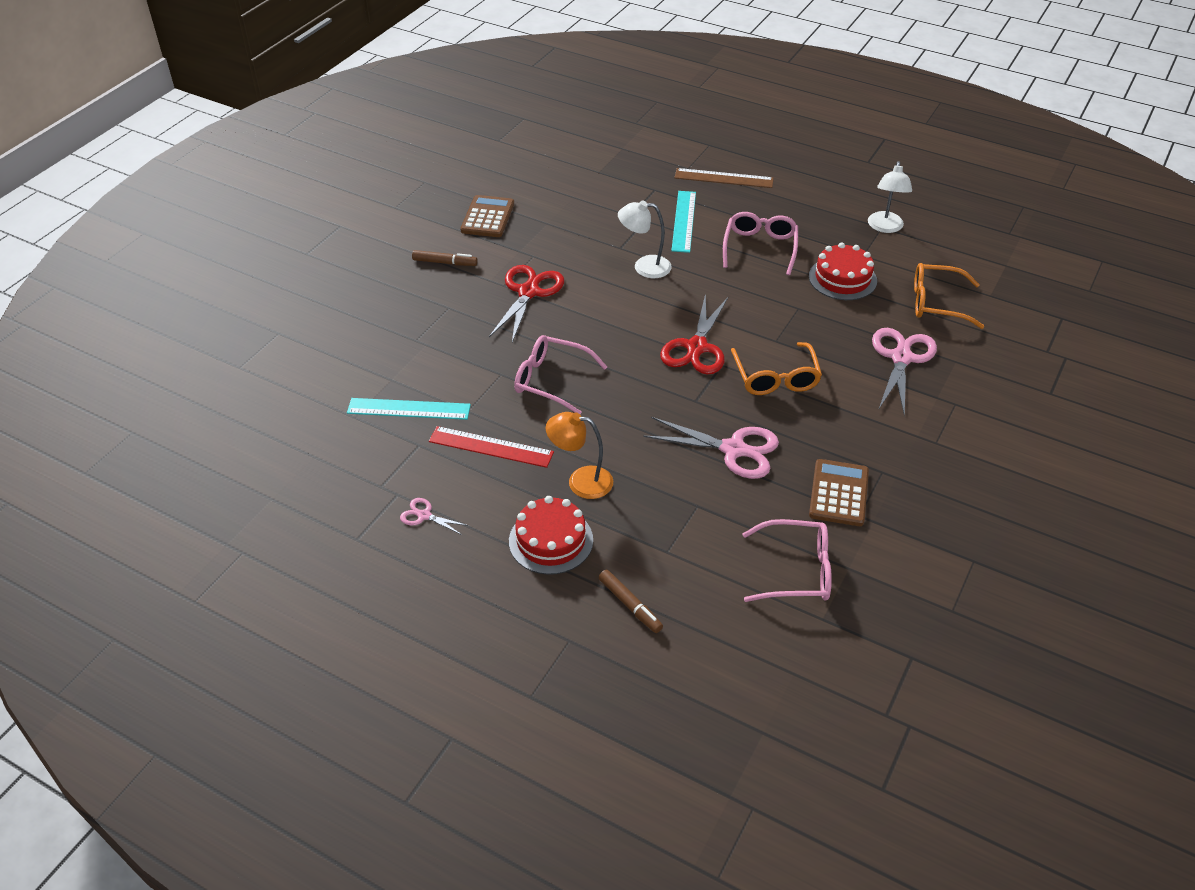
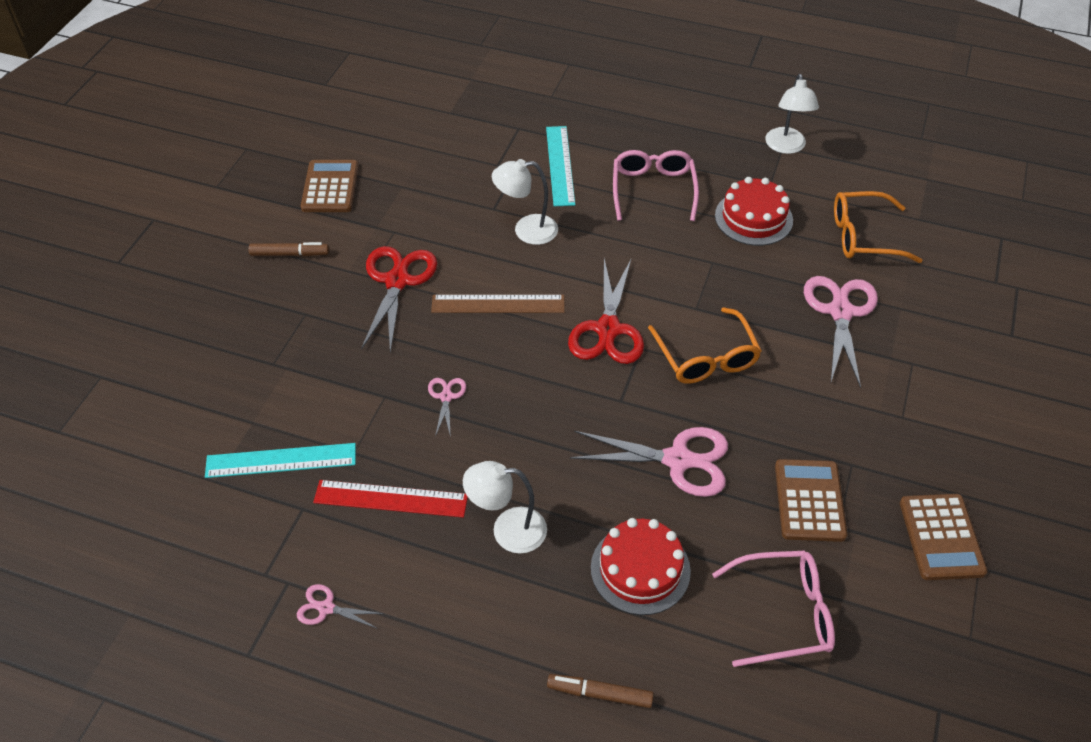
camera: 10 degrees left, 5 degrees up
(551, 380) = (446, 397): pink glasses -> pink scissors
(551, 540) = (487, 618): red cake -> red cake (640, 569)
(580, 481) = (507, 530): orange lamp -> white lamp
(630, 605) = (600, 694): brown marker -> brown marker turned 150 degrees clockwise
(723, 178) = (594, 105): brown ruler -> brown ruler (498, 304)
(946, 534) = (941, 537): none -> brown calculator

